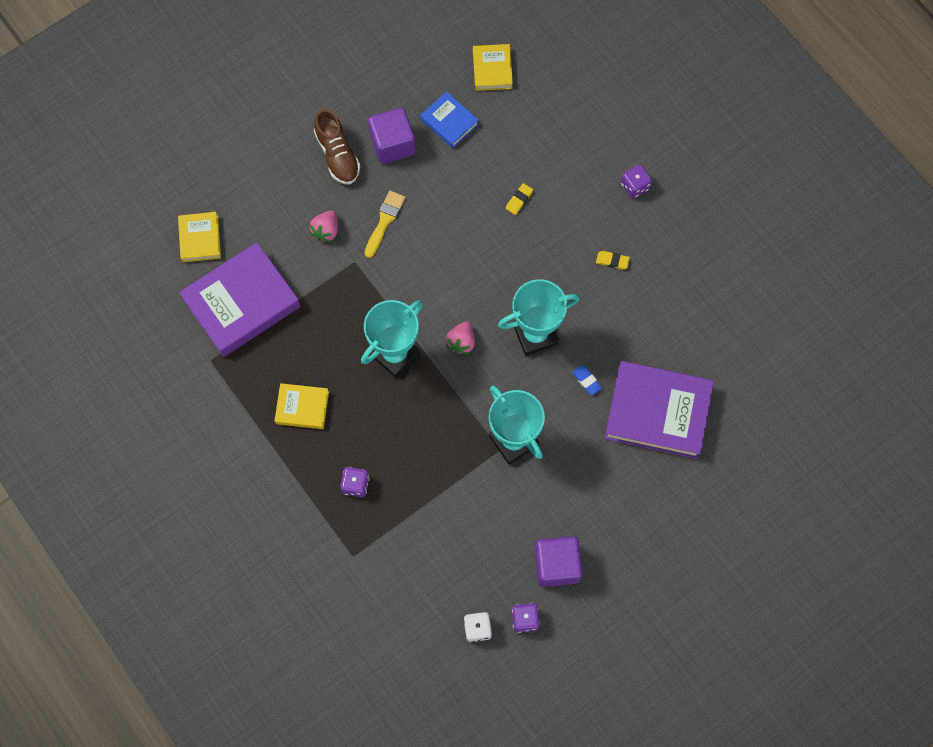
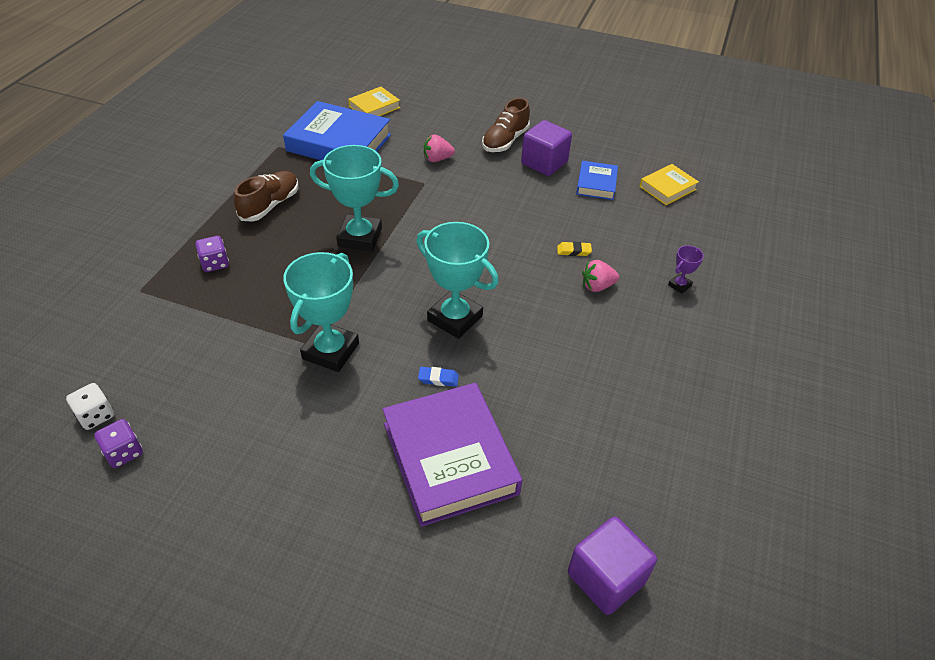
camera: 55 degrees right, 25 degrees down
(242, 303) = (339, 143): purple book -> blue book
(302, 407) = (270, 205): yellow book -> brown shoe
(384, 221) = (475, 184): yellow brush -> none
(461, 342) = (405, 272): pink strawberry -> pink strawberry (597, 286)
(556, 565) = (206, 451): purple cube -> purple cube (606, 578)
(586, 381) = (438, 379): blue eraser -> blue eraser turned 75 degrees clockwise
(604, 151) = (679, 285): none -> purple trophy
(612, 261) = (581, 340): yellow eraser -> none
(634, 186) = (671, 322): purple dice -> none

